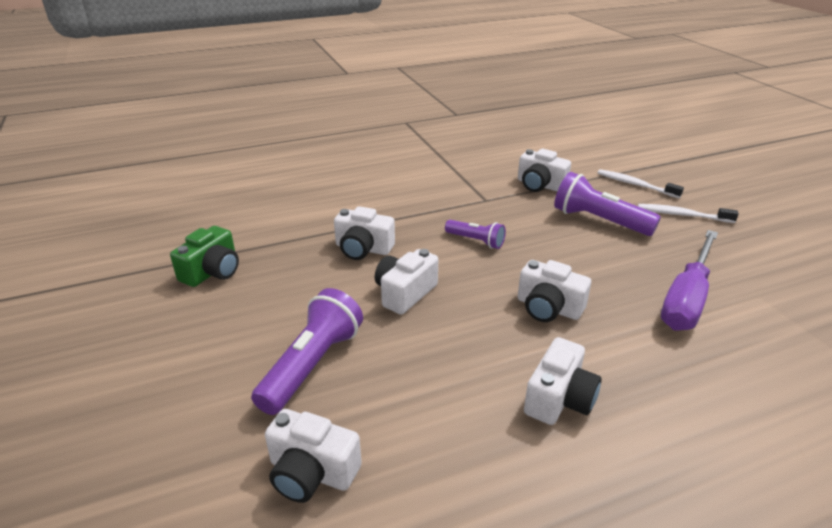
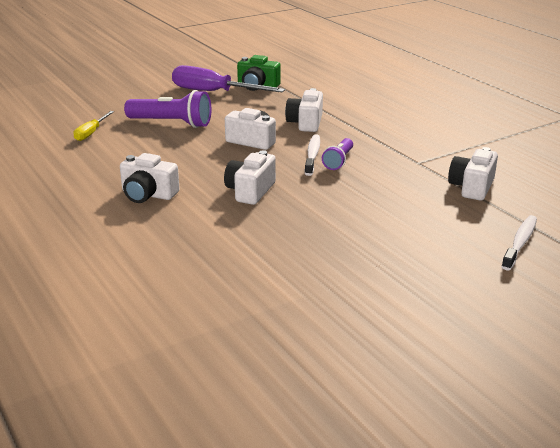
camera: 80 degrees right, 5 degrees down
(311, 472) = (91, 133): white camera -> yellow screwdriver
(599, 221) = (411, 217): purple flashlight -> none
(682, 215) = (459, 267): white toothbrush -> white toothbrush (312, 155)
(686, 298) = (284, 253): purple screwdriver -> purple screwdriver (214, 92)

